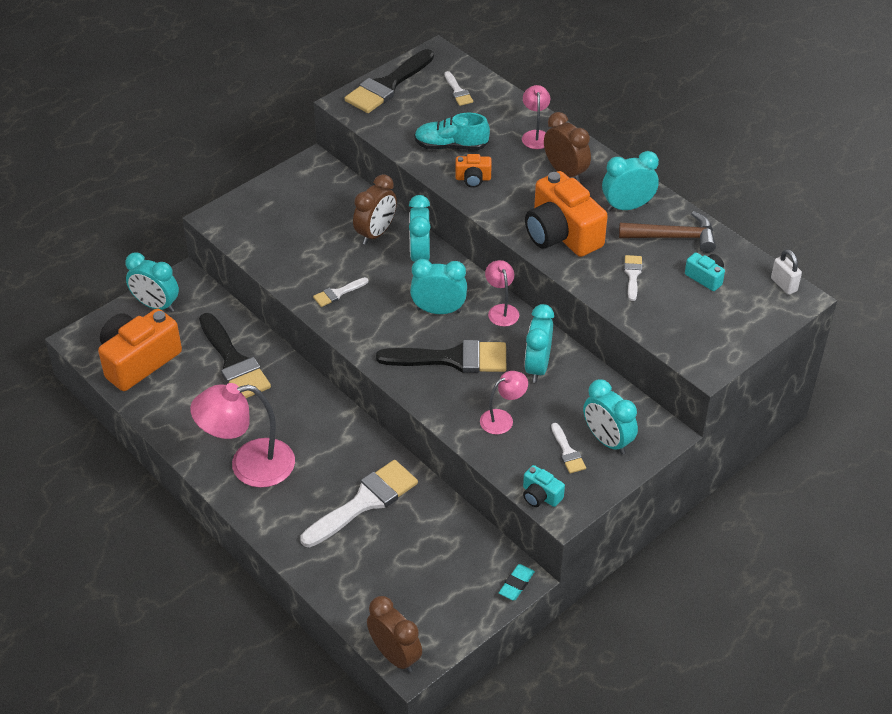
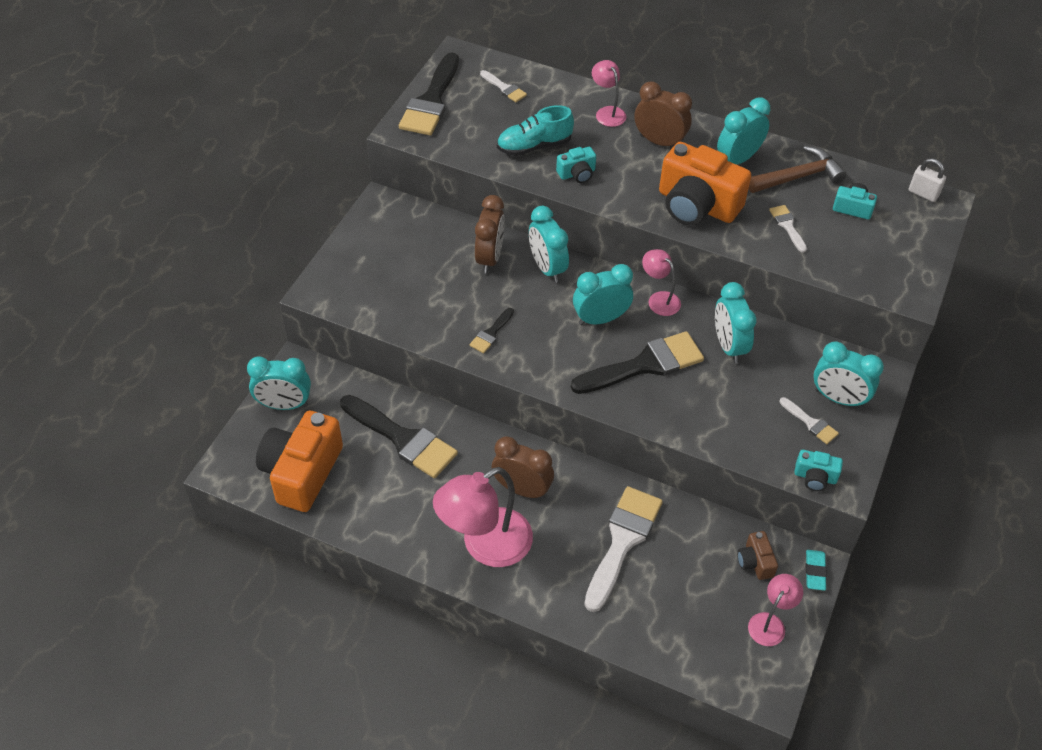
camera: 25 degrees left, 5 degrees up
(338, 293) = (491, 333): white brush -> black brush
(395, 656) = (750, 693): brown clock -> brown clock (522, 489)
(468, 558) = (755, 562): none -> brown camera
(473, 179) = (577, 173): orange camera -> turquoise camera
(502, 419) = (730, 410): pink lamp -> pink lamp (770, 623)

